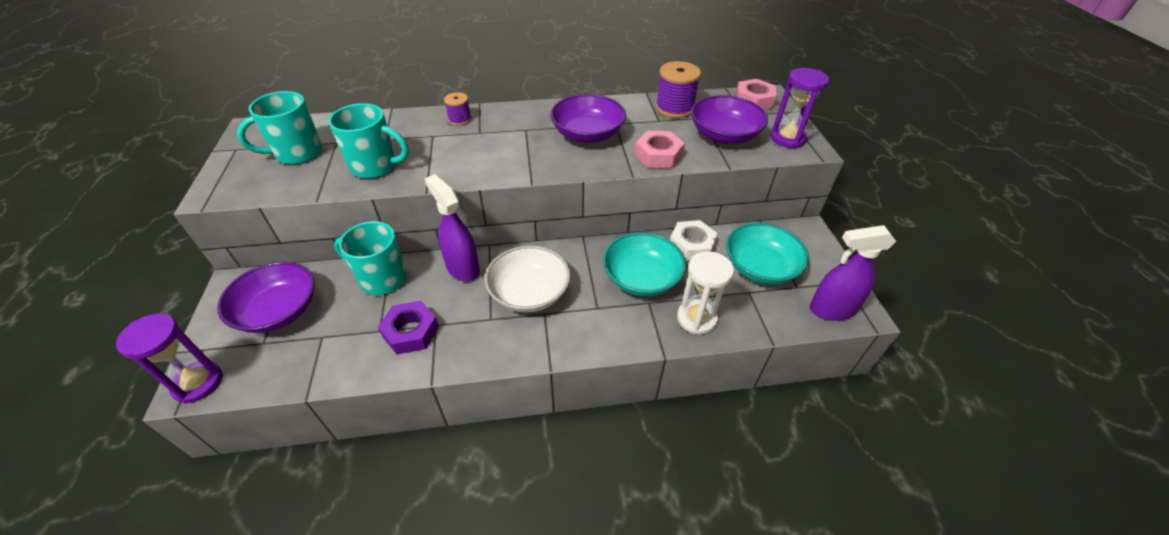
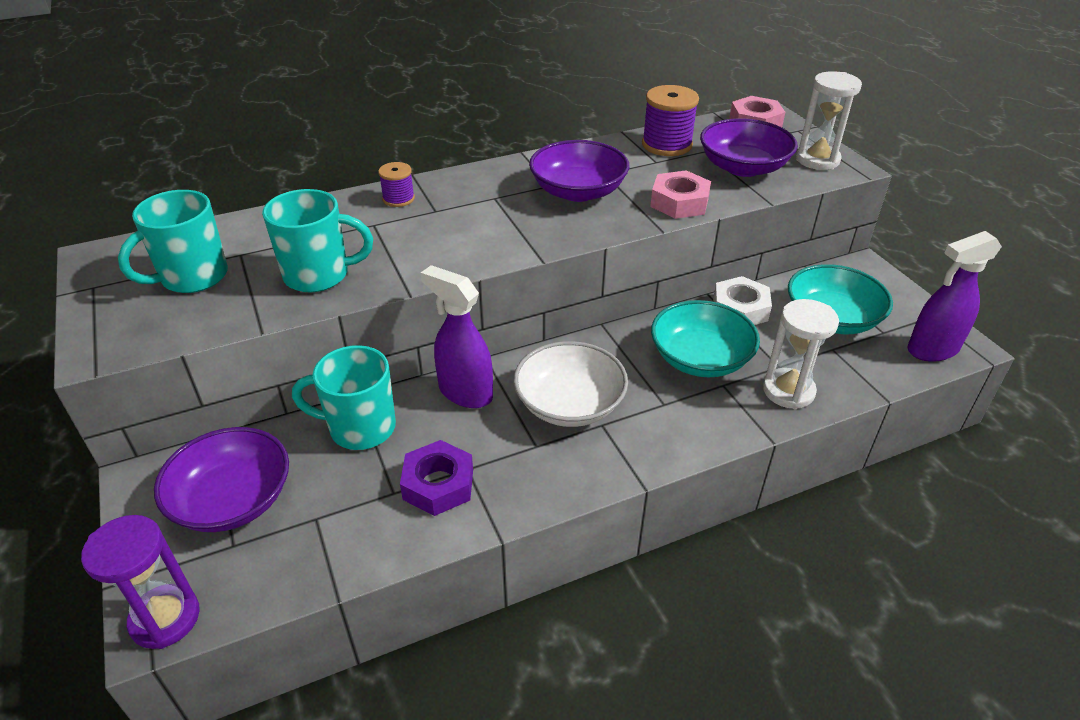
camera: 15 degrees left, 5 degrees down
(787, 138) = (817, 160): purple hourglass -> white hourglass

